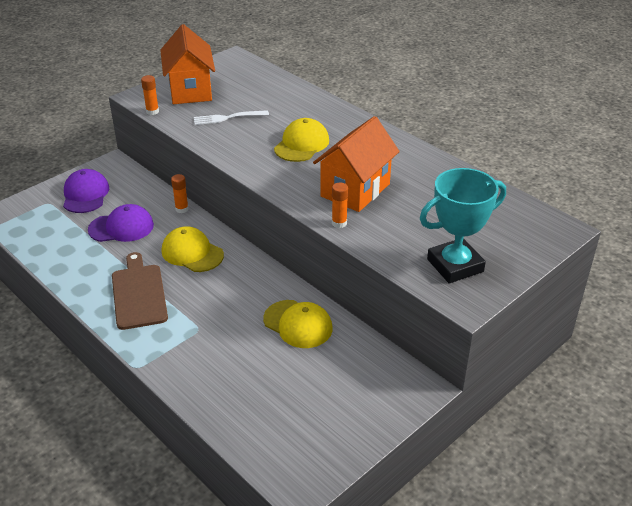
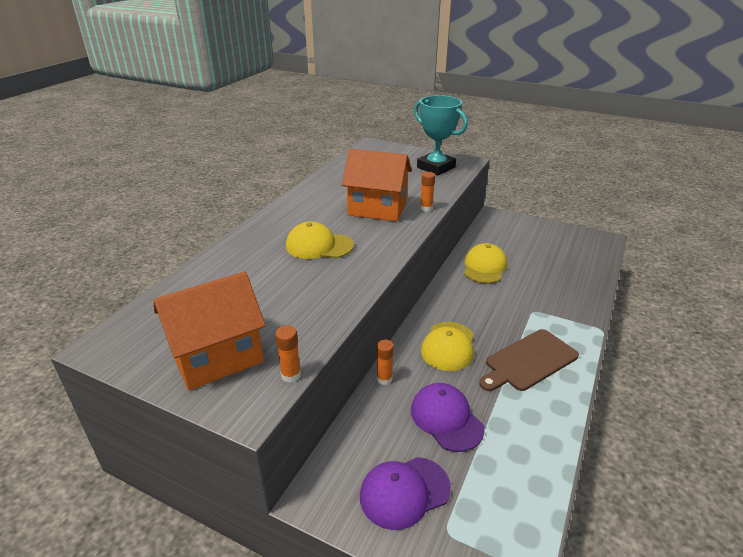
camera: 110 degrees left, 5 degrees down
(227, 118) = (284, 304): white fork -> none

